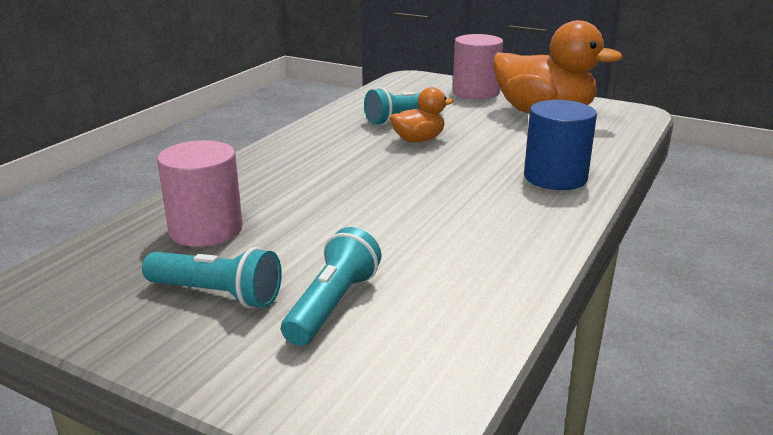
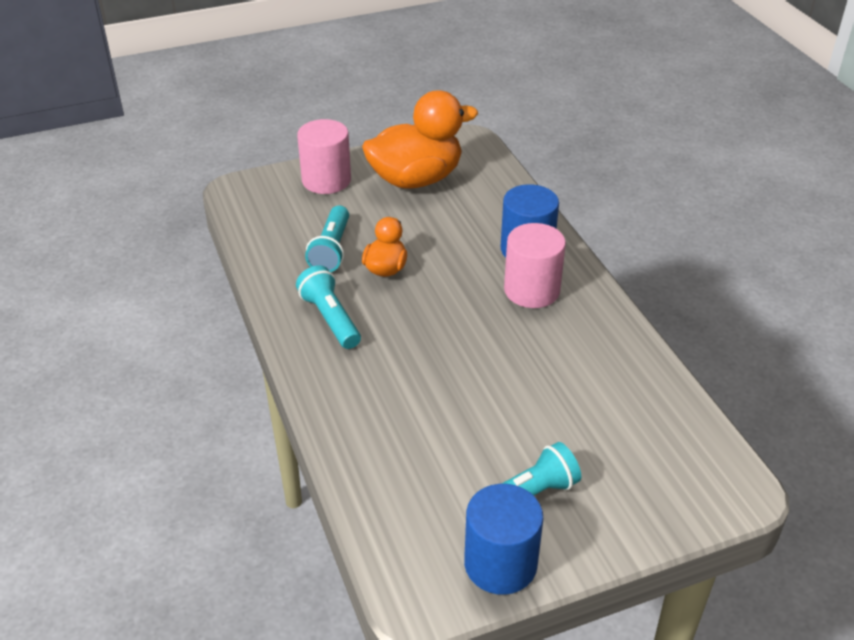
camera: 50 degrees left, 15 degrees up
(107, 314) = (500, 564): none -> blue cylinder
(206, 230) = (419, 461): pink cylinder -> pink cylinder (532, 290)
(332, 305) = (591, 448): turquoise flashlight -> turquoise flashlight (330, 318)

